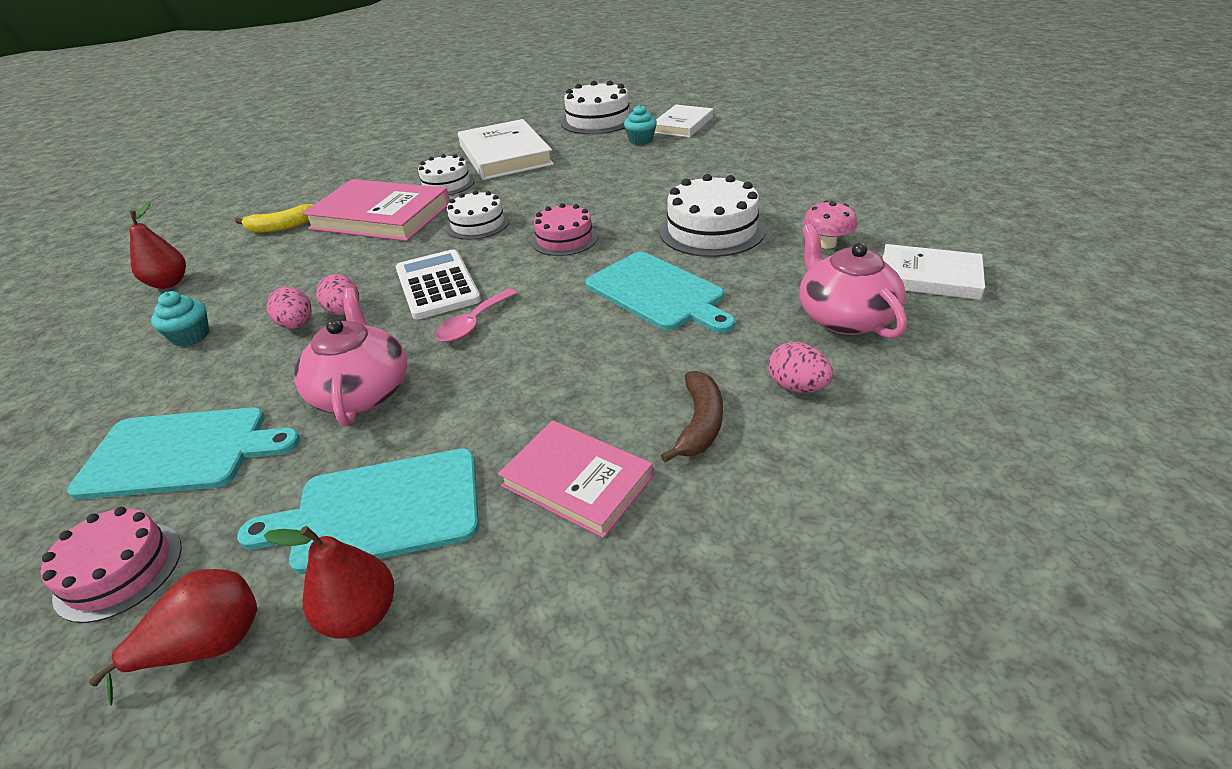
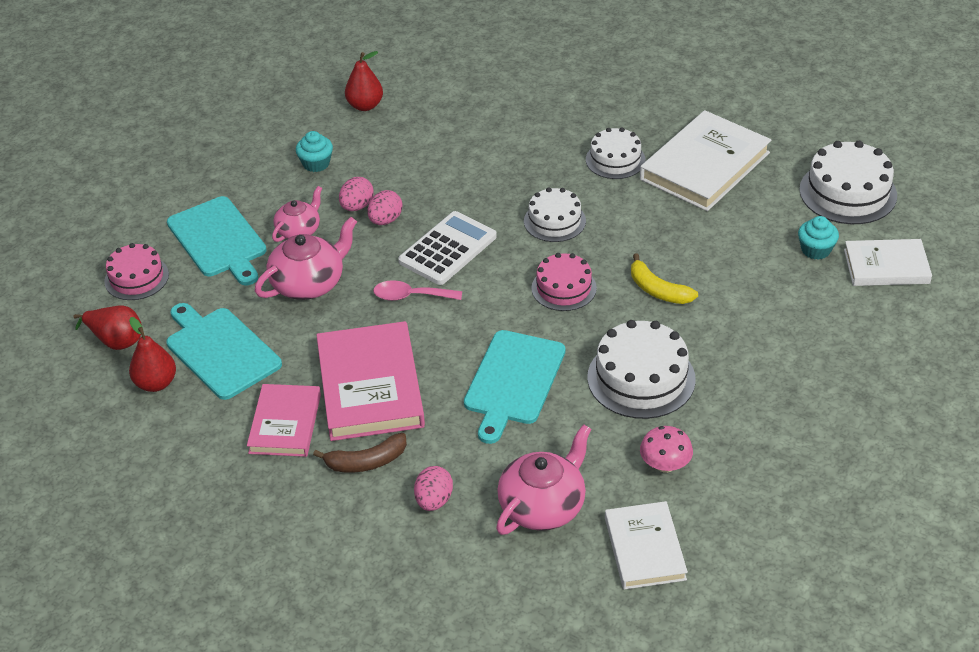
camera: 60 degrees right, 5 degrees up
(269, 376) = (299, 230): none -> pink teapot
(282, 227) = (475, 108): yellow banana -> yellow banana (658, 290)
(380, 216) = (529, 154): pink book -> pink book (370, 386)

